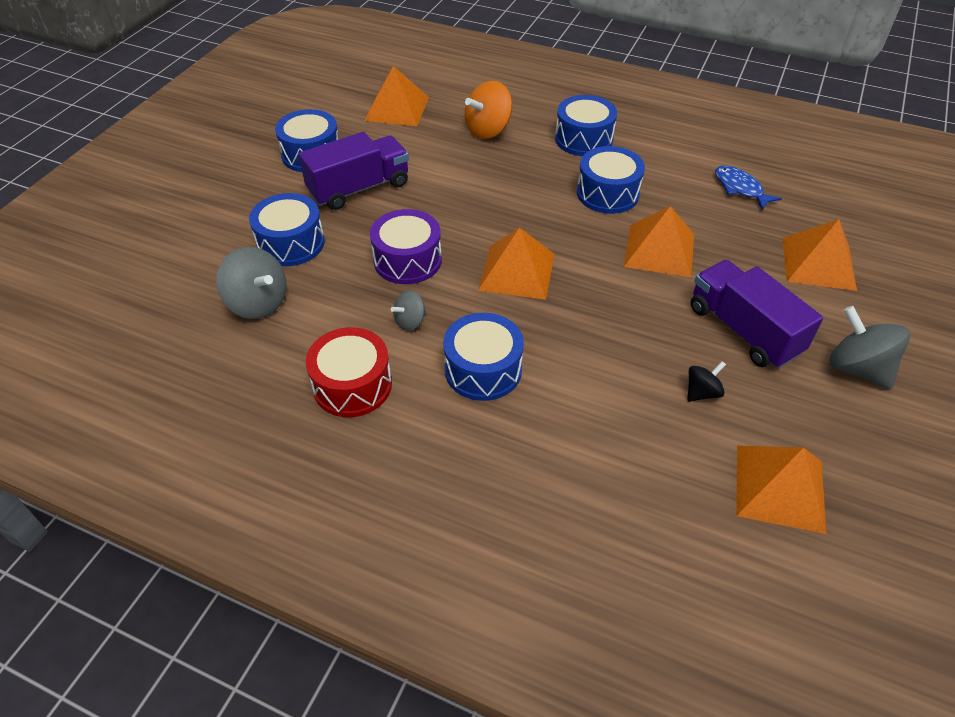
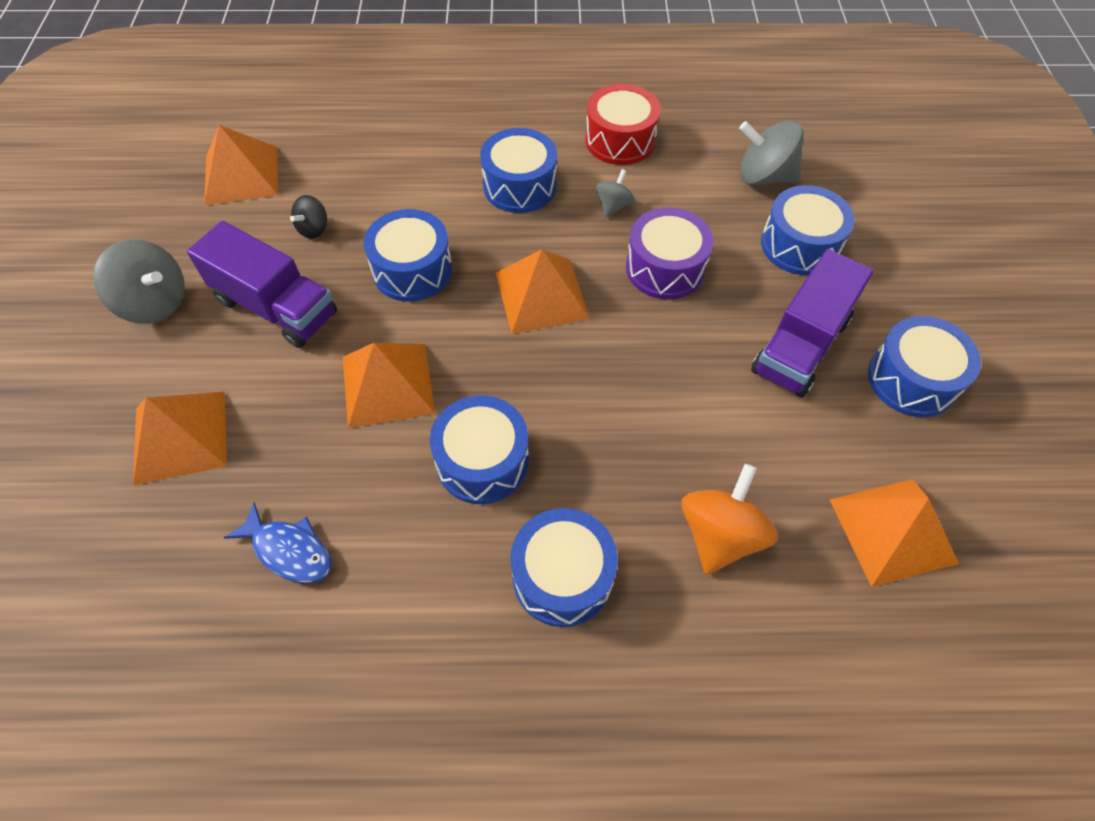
camera: 155 degrees right, 10 degrees up
(616, 324) = (412, 270): none -> blue drum

